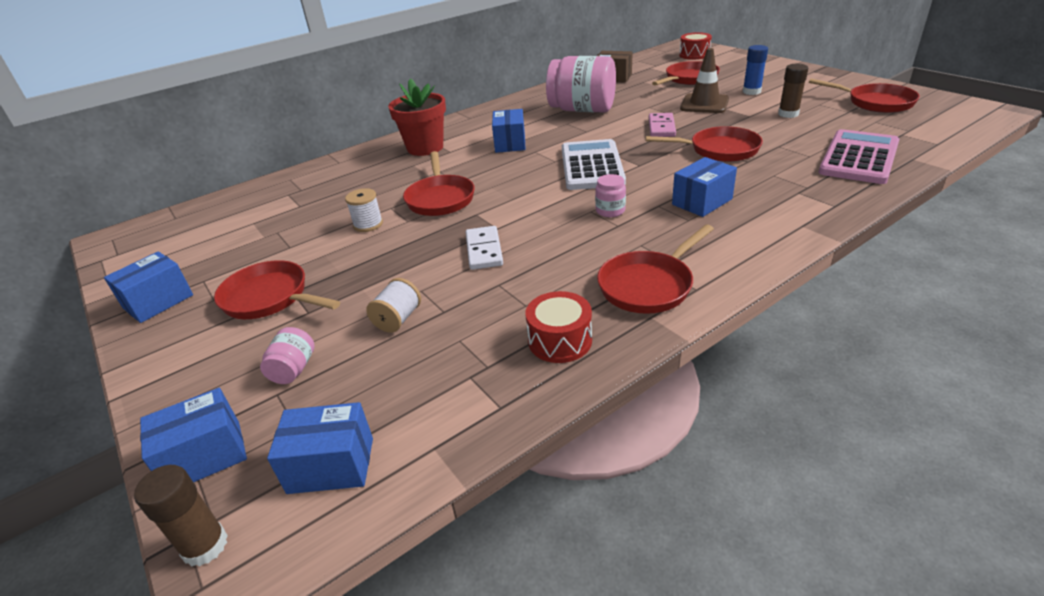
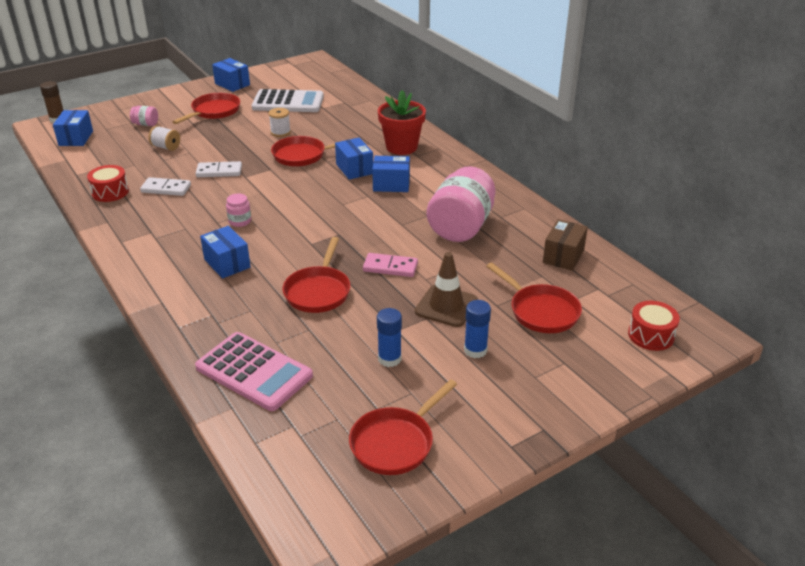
camera: 90 degrees right, 0 degrees up
(205, 456) = (104, 113): blue box -> blue box (354, 169)
(540, 285) = (166, 189): none -> white domino
(591, 166) = (322, 220): white calculator -> white calculator (288, 102)
(648, 285) = (137, 225): red pan -> none
(788, 114) = (389, 359): brown glue stick -> blue glue stick

